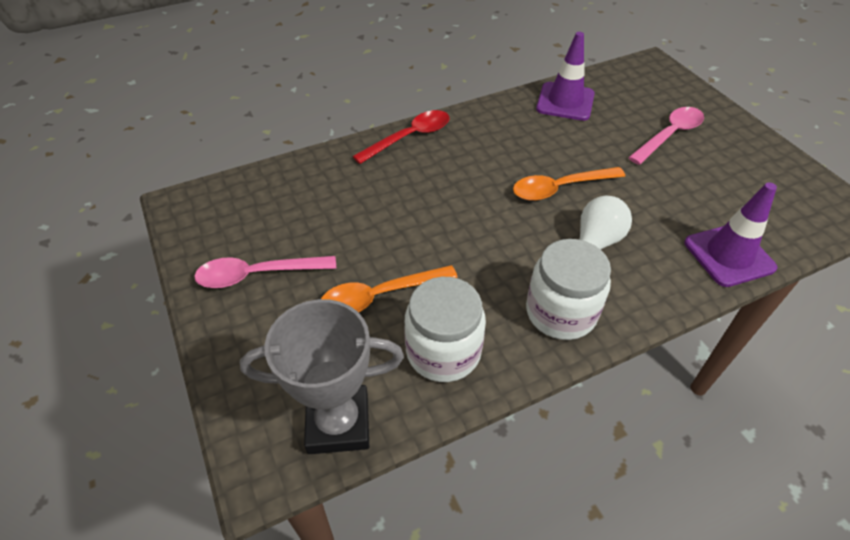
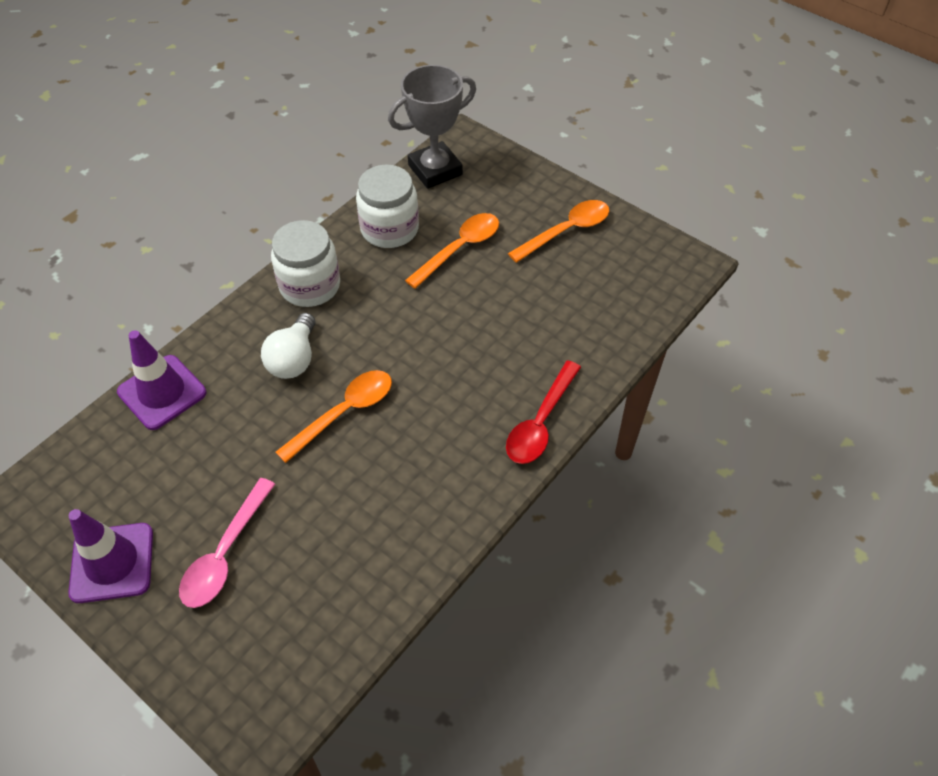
camera: 155 degrees right, 5 degrees up
(258, 275) = (566, 231): pink spoon -> orange spoon
(565, 102) = (377, 568): purple traffic cone -> purple traffic cone (112, 563)

